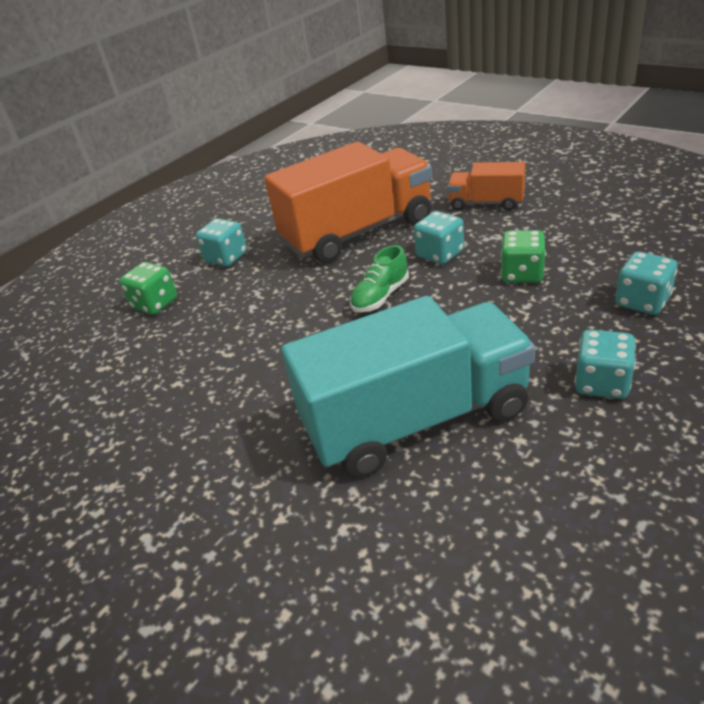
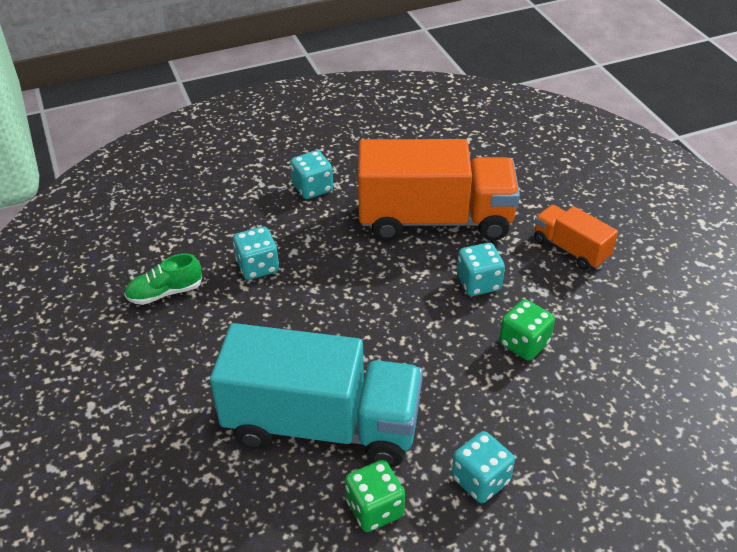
camera: 25 degrees right, 5 degrees up
(155, 304) = (228, 206): green dice -> green dice (375, 509)
(380, 296) = (394, 299): green shoe -> green shoe (165, 293)
(642, 301) = (592, 429): turquoise dice -> turquoise dice (258, 267)

